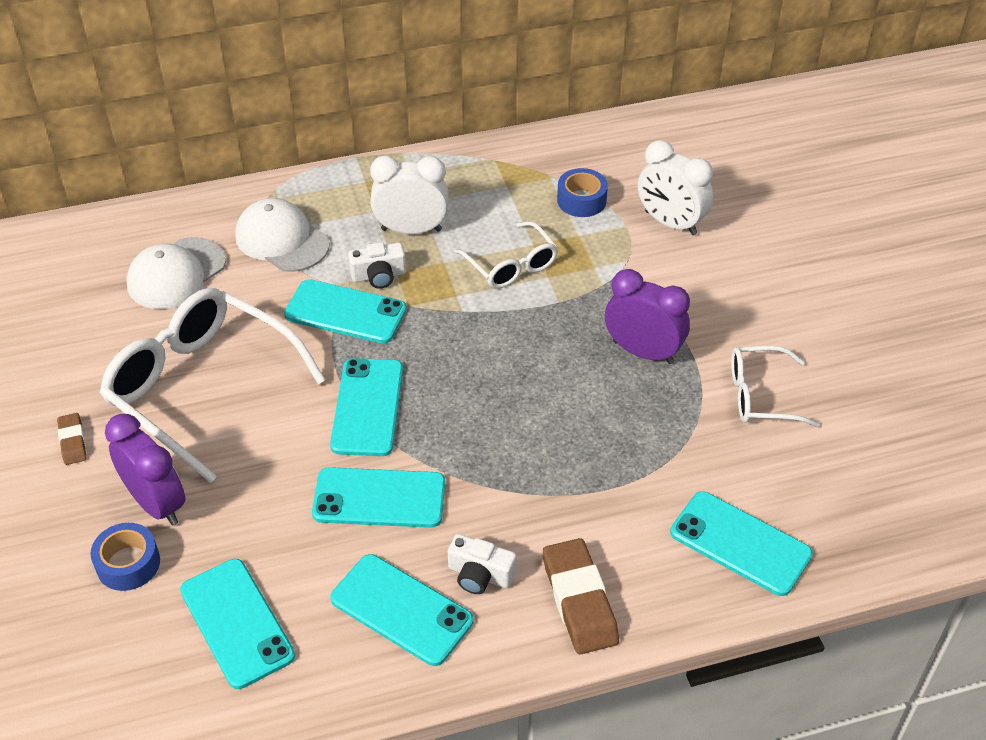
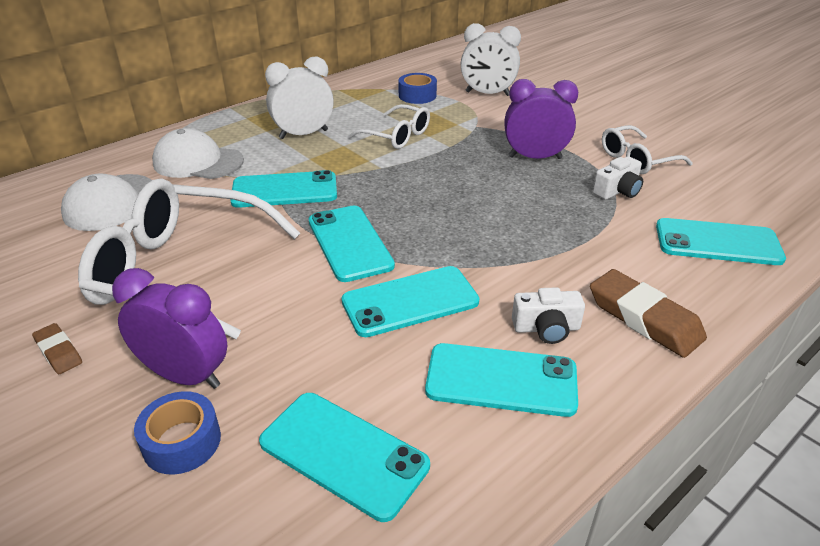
camera: 25 degrees left, 10 degrees down
(379, 276) = (297, 164): white camera -> white camera (617, 191)

